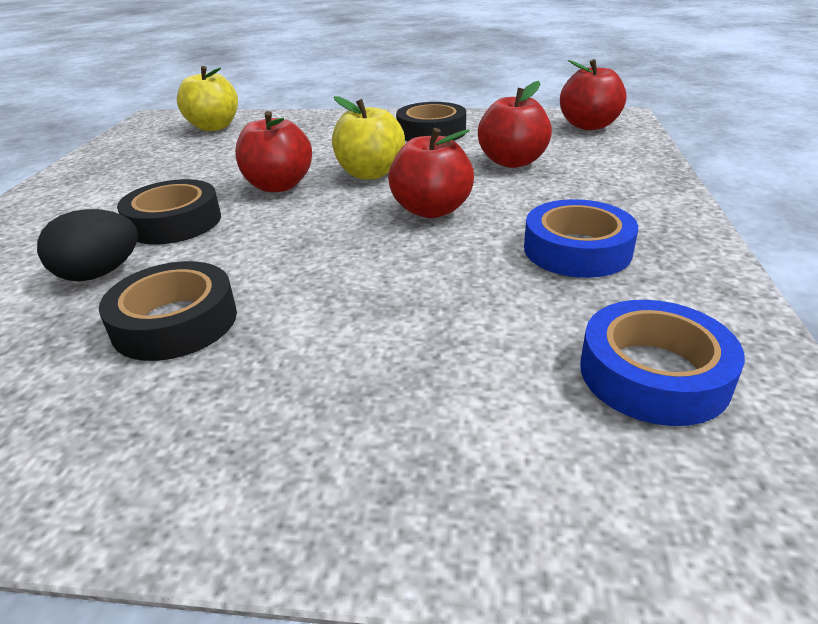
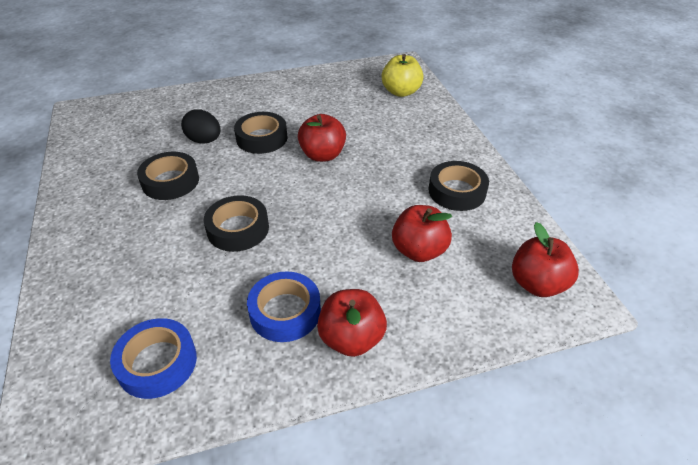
camera: 65 degrees right, 10 degrees up
(370, 173) = (360, 186): yellow apple -> none
(379, 266) = (238, 229): none -> black tape
(431, 210) = (315, 230): red apple -> red apple (351, 338)

